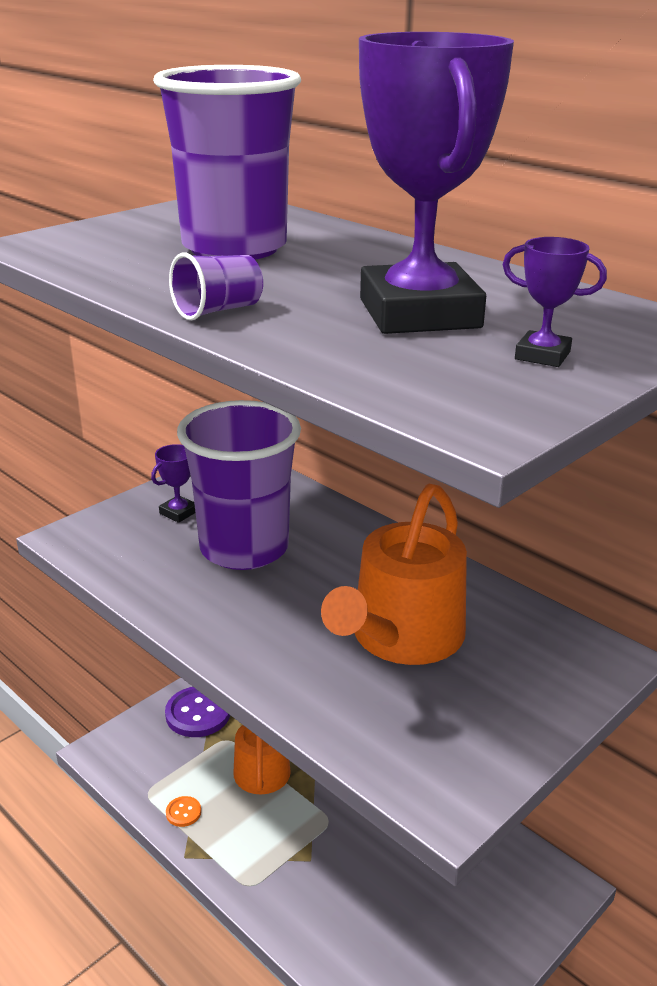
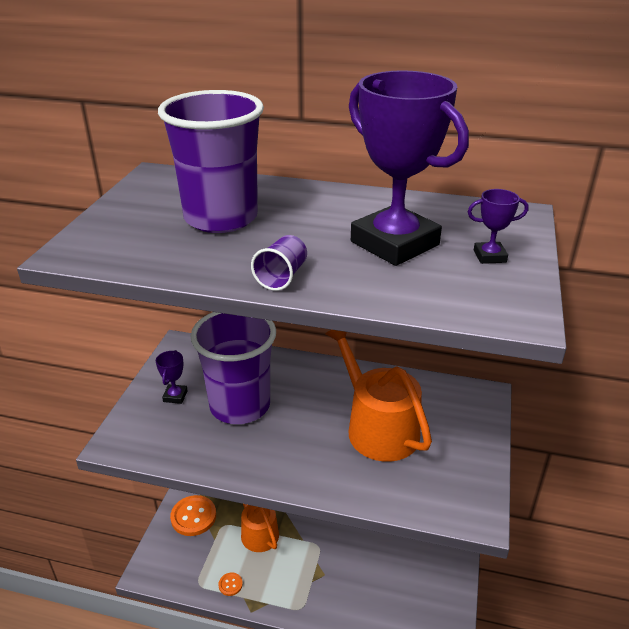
camera: 30 degrees left, 5 degrees up
(198, 713) = (193, 516): purple button -> orange button
(402, 637) = (377, 427): orange watering can -> orange watering can turned 150 degrees clockwise

